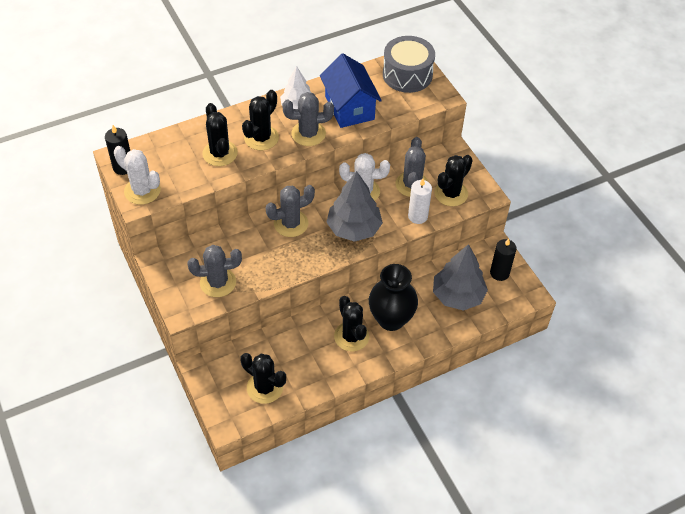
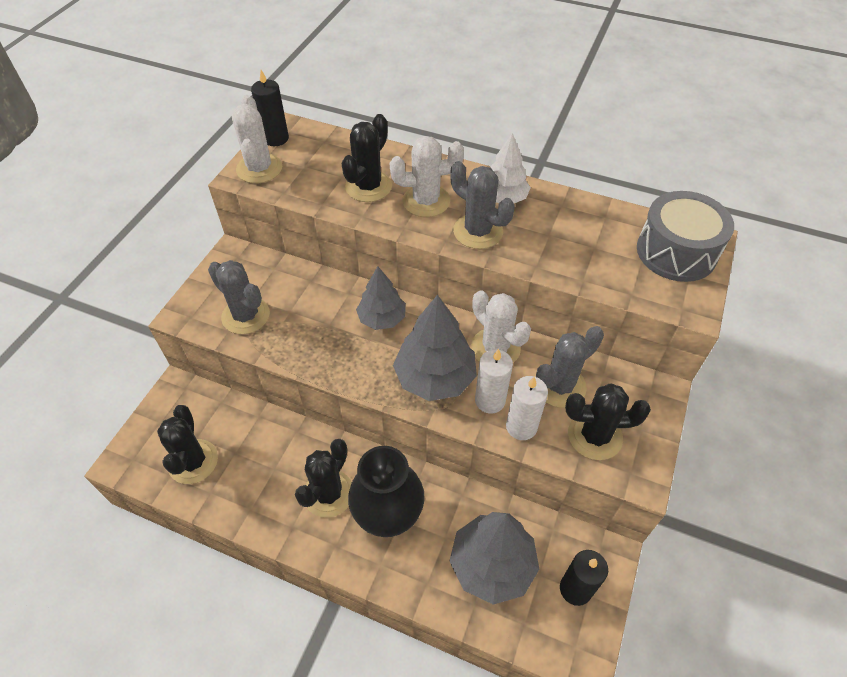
camera: 50 degrees right, 0 degrees up
(261, 138) = (426, 201): black cactus -> white cactus
(291, 223) = (382, 318): grey cactus -> grey tree
(349, 108) = (558, 238): blue house -> none
(391, 217) = (490, 400): none -> white candle

